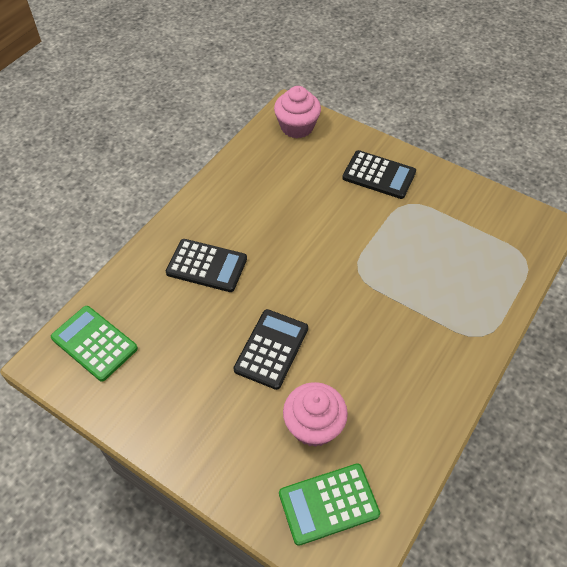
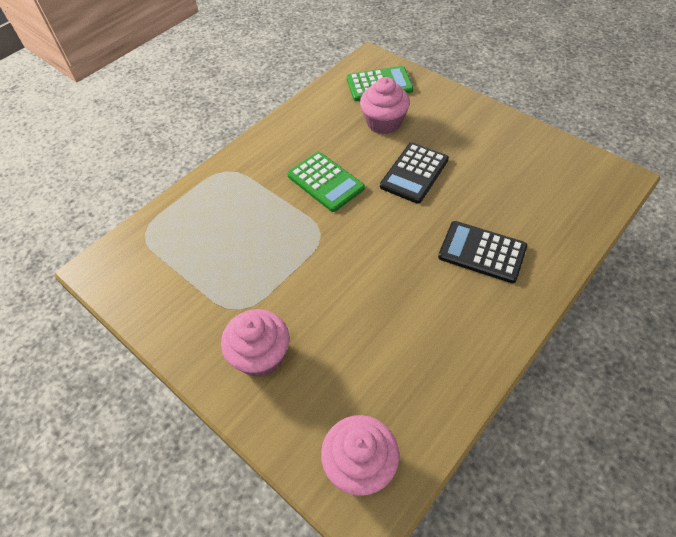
camera: 170 degrees left, 0 degrees up
(94, 343) = (580, 188): green calculator -> green calculator (325, 182)
(379, 175) = (260, 355): black calculator -> pink cupcake

